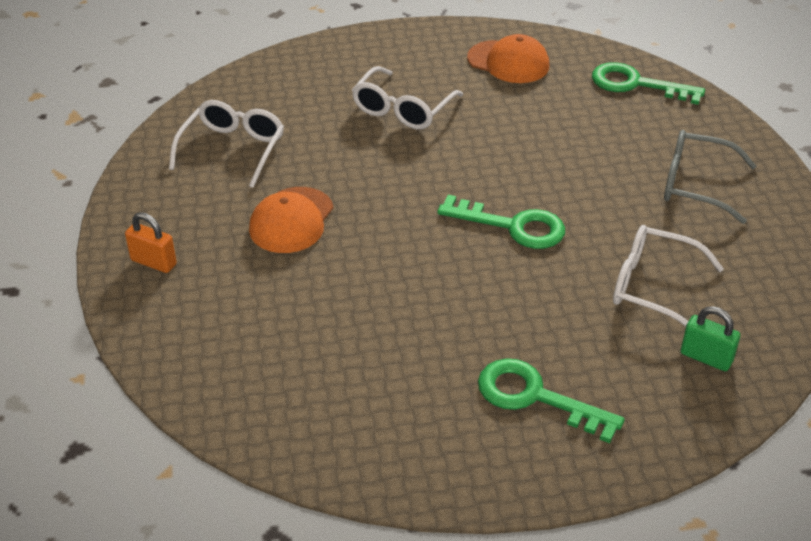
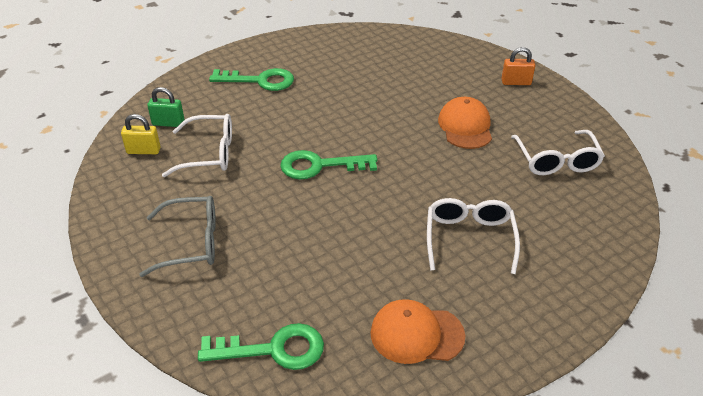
camera: 155 degrees right, 0 degrees up
(747, 320) = (143, 151): none -> yellow padlock

